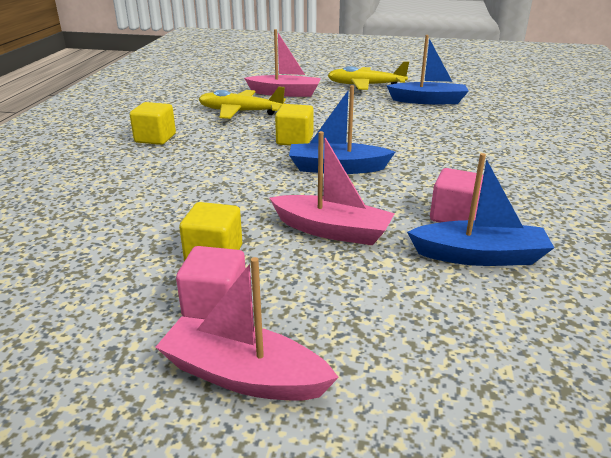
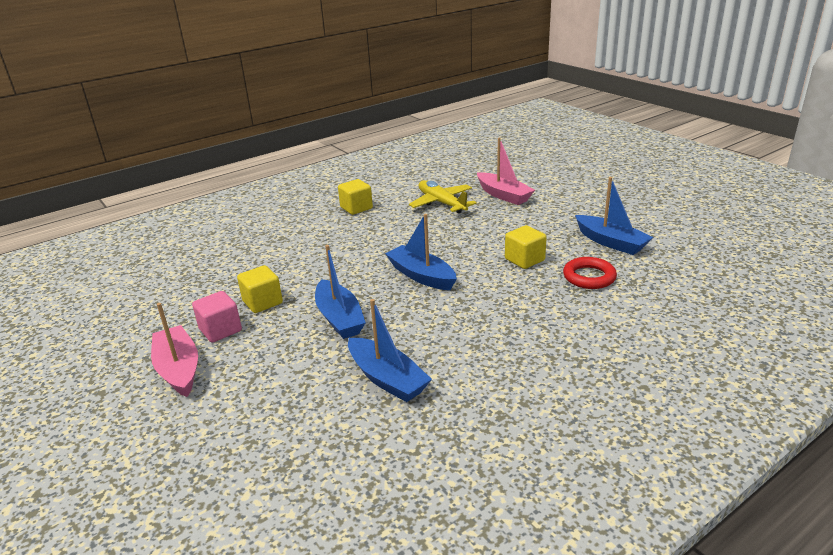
camera: 45 degrees right, 0 degrees up
(294, 140) = (435, 242): yellow cube -> yellow cube (524, 260)
(332, 230) = (339, 318): pink boat -> blue boat
(365, 85) = (585, 207): yellow plane -> none
(454, 216) = (426, 346): pink cube -> none
(460, 125) = (589, 277): none -> red ring

